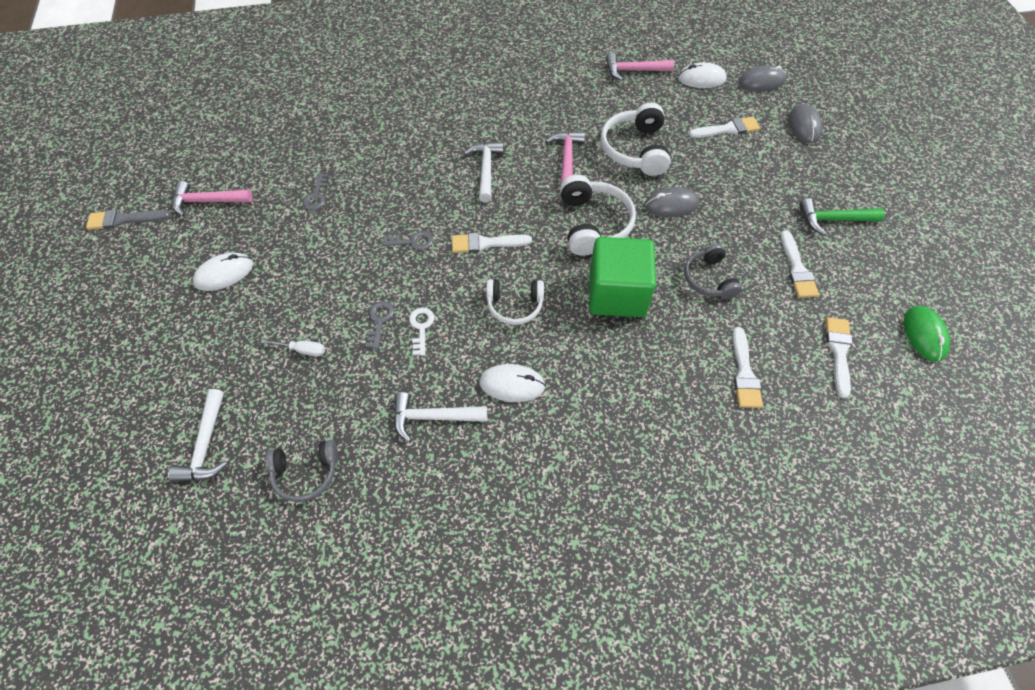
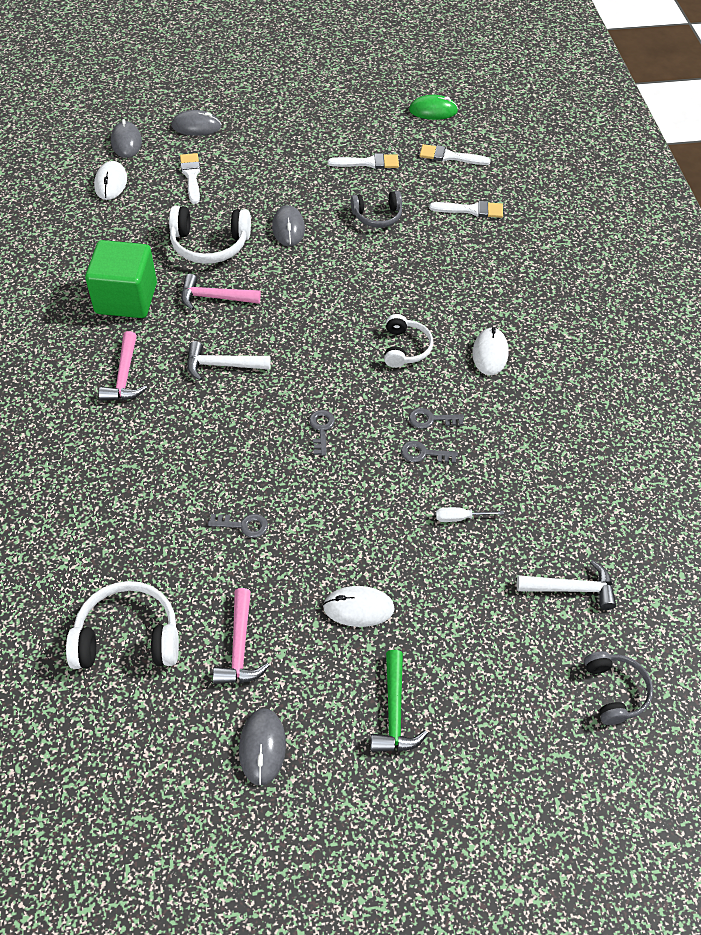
camera: 90 degrees left, 5 degrees down
(124, 219) = (262, 747): grey brush -> grey mouse
(224, 273) = (358, 608): white mouse -> white mouse turned 60 degrees counterclockwise
(302, 350) = (460, 518): white screwdriver -> white screwdriver turned 105 degrees counterclockwise
(306, 473) = (590, 501): grey headphones -> grey headphones (615, 691)
(421, 327) = (431, 419): white key -> grey key
(433, 417) = (526, 409): white hammer -> none
(486, 243) = (327, 367): white brush -> none
(593, 224) = (308, 284): white headphones -> white headphones (128, 637)
(617, 294) = (392, 276): green cube -> green cube (126, 298)
(633, 71) = (84, 232): pink hammer -> pink hammer (124, 376)
(833, 220) = (315, 132): green hammer -> green hammer (394, 712)

